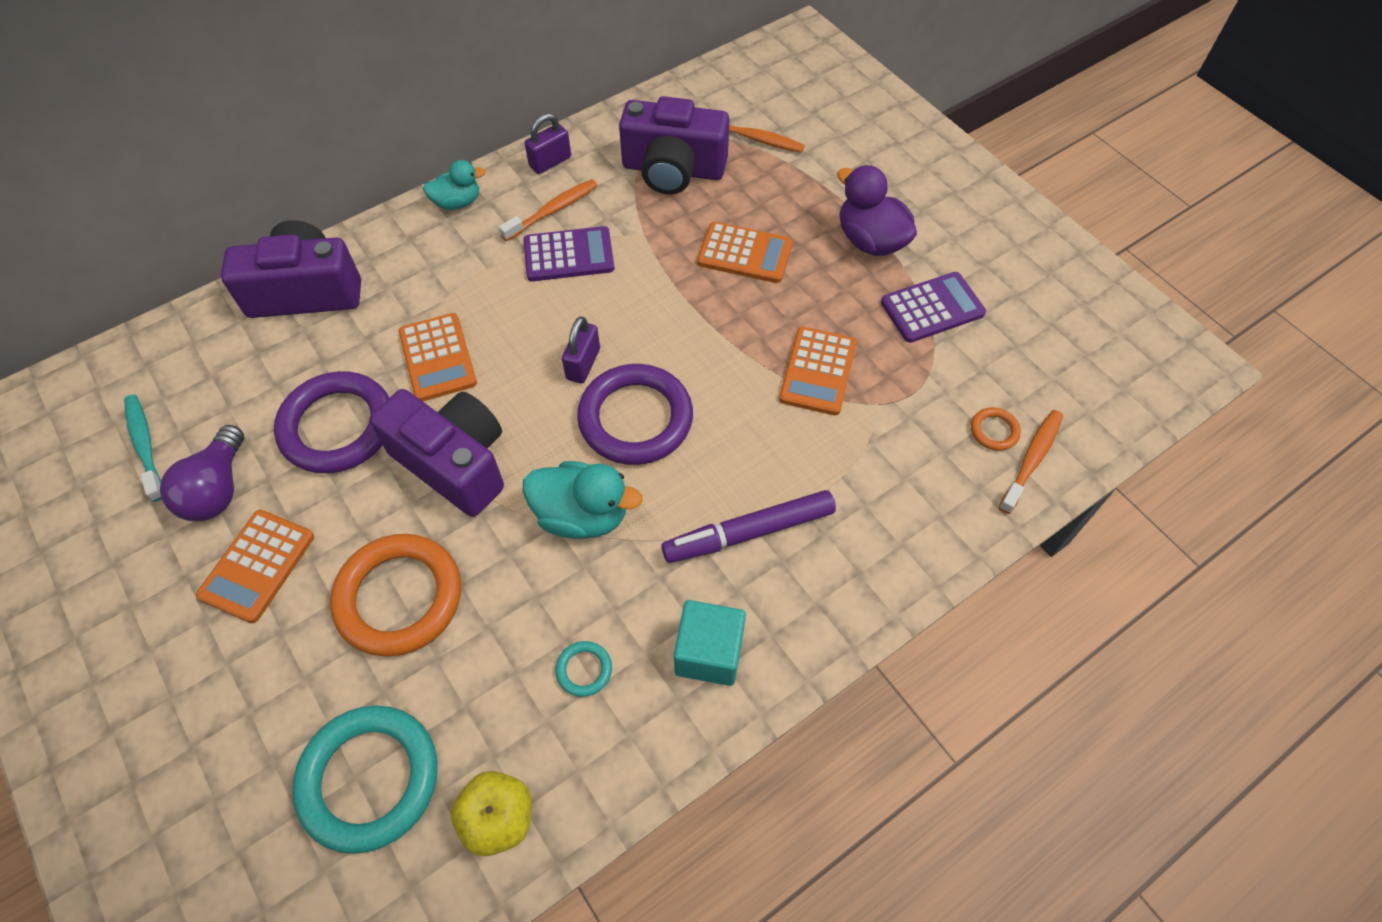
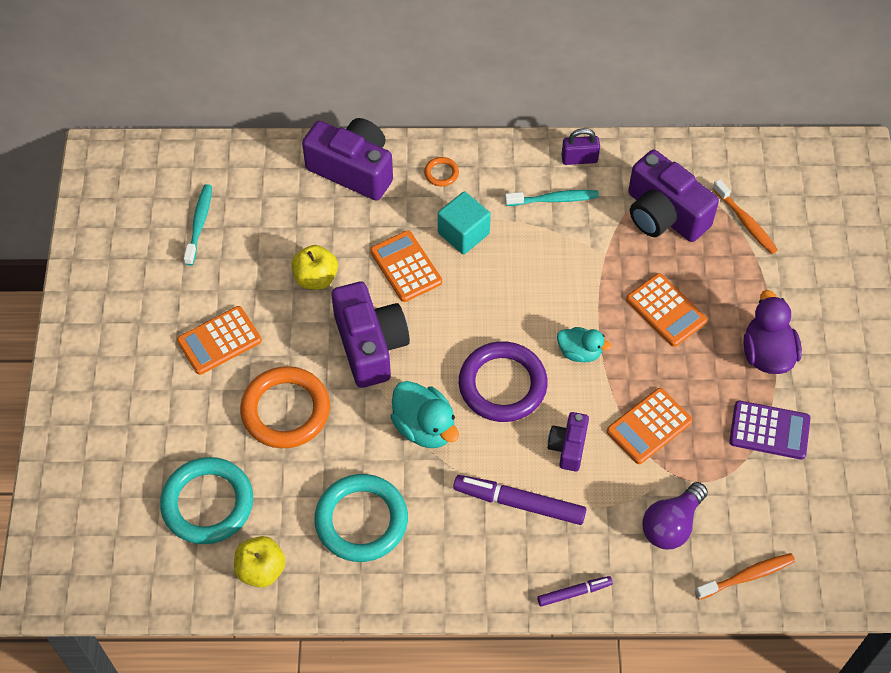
camera: 35 degrees right, 0 degrees up
(217, 489) = (224, 278): purple light bulb -> purple light bulb (671, 525)
(337, 426) = (316, 278): purple ring -> yellow apple
(438, 358) = (406, 267): orange calculator -> orange calculator turned 135 degrees clockwise
(457, 202) = (493, 156): turquoise duck -> turquoise duck (579, 352)
(553, 210) = (554, 199): orange toothbrush -> turquoise toothbrush
(569, 255) = (541, 240): purple calculator -> none
(583, 364) = (495, 327): purple padlock -> none
(584, 670) = (361, 520): turquoise ring -> turquoise ring, size x2.36
(709, 653) = (440, 558): turquoise cube -> turquoise cube (463, 233)
(754, 441) = (568, 447): none -> purple camera
(882, 592) = (574, 593): none -> purple marker
(994, 431) = (738, 541): orange ring -> orange ring (441, 173)

